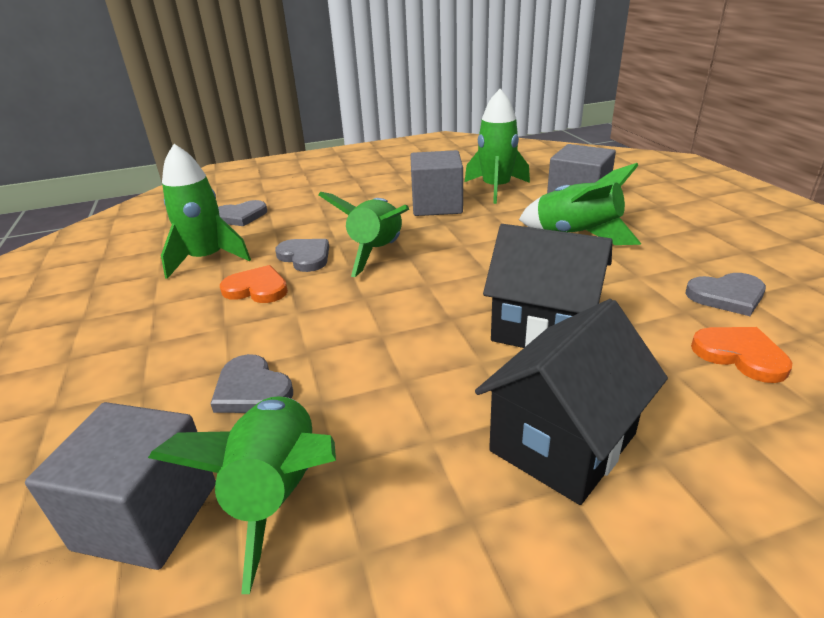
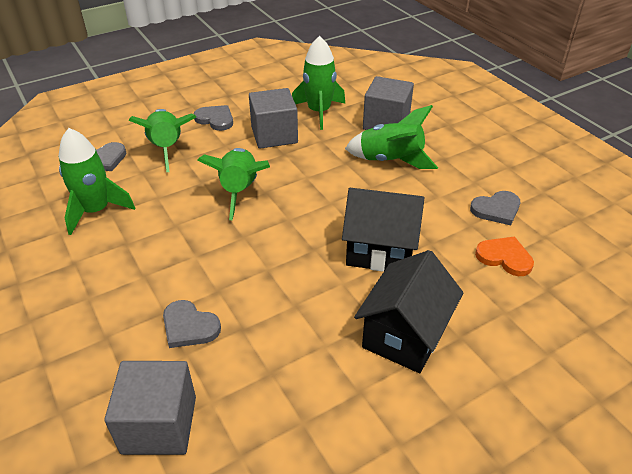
camera: 15 degrees left, 10 degrees up
(257, 289) = (154, 237): orange heart -> none
(278, 493) = (239, 396): green rocket -> green rocket (167, 149)
(305, 257) = (181, 201): grey heart -> grey heart (215, 119)

